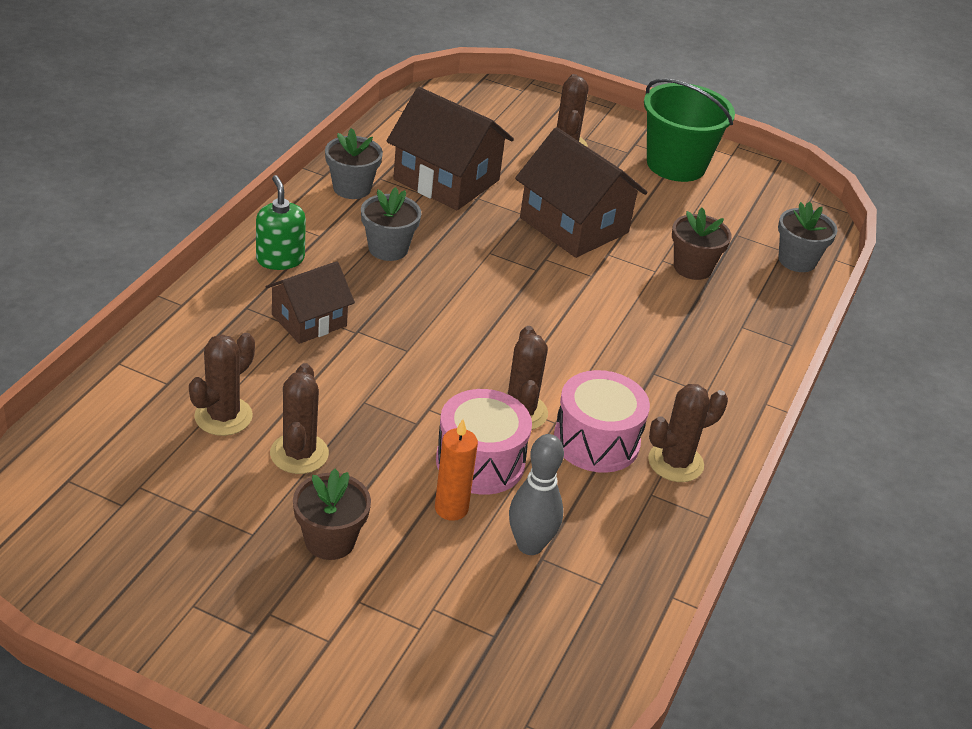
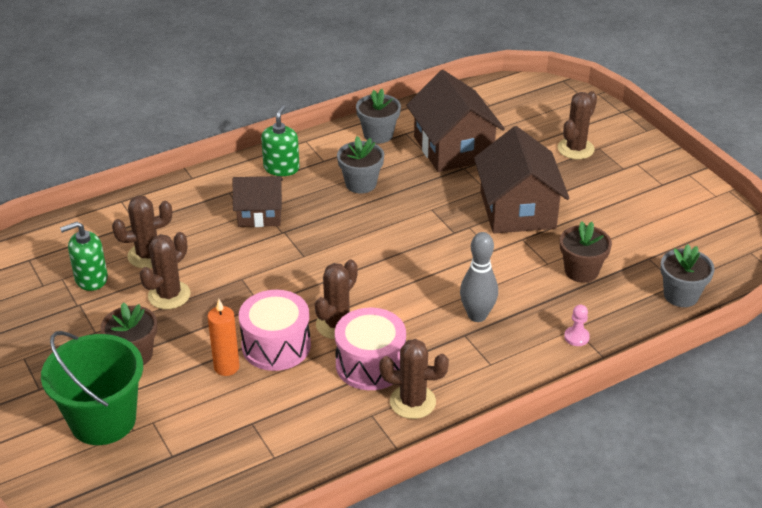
camera: 40 degrees right, 0 degrees up
(179, 472) = (91, 278): none -> green soap dispenser
(530, 545) = (252, 411): grey bowling pin -> grey bowling pin (477, 315)
(676, 165) = (655, 189): green bucket -> green bucket (103, 420)
(753, 335) = (576, 337): none -> pink pawn

